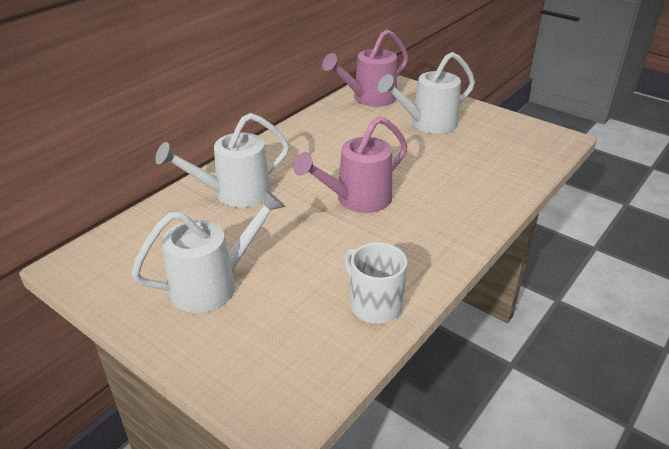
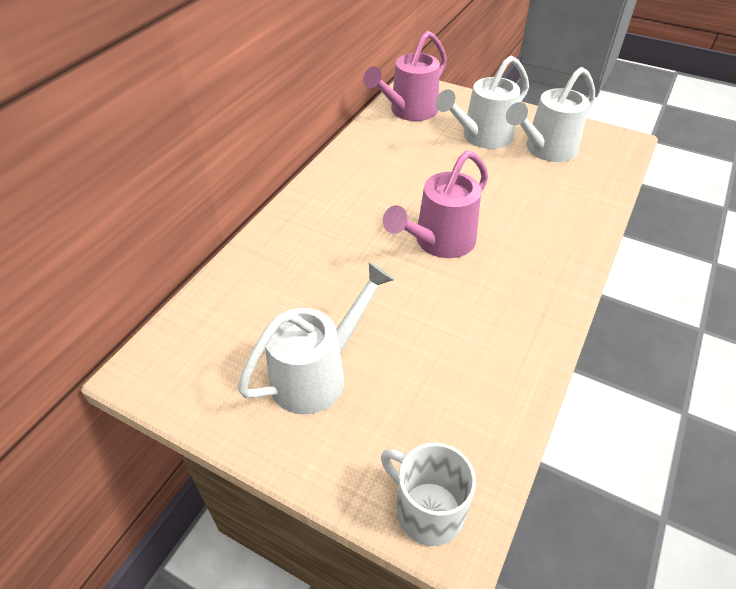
camera: 10 degrees left, 10 degrees up
(234, 194) = (301, 251): white watering can -> white watering can (545, 150)
(374, 305) = (502, 374): white mug -> white mug (427, 510)

